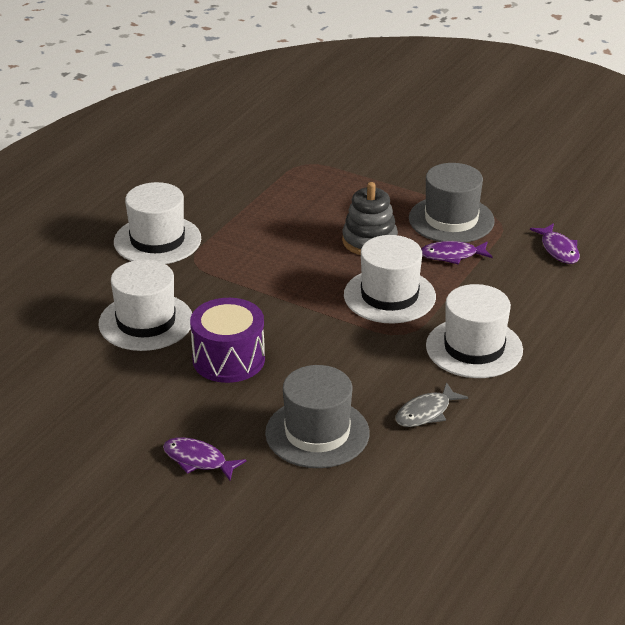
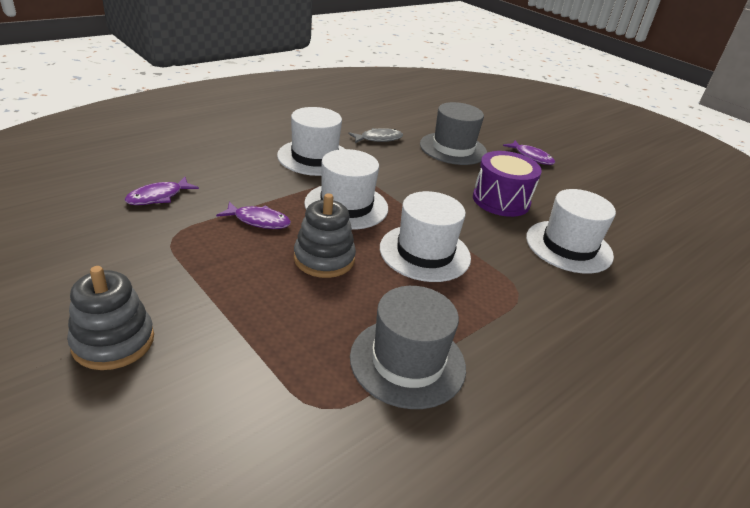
camera: 165 degrees left, 0 degrees up
(157, 240) = (559, 333): white hat -> white hat (425, 252)
(451, 220) = (218, 255): grey hat -> grey hat (407, 362)
(452, 159) = (113, 341): none -> grey stacking toy
(558, 249) = (158, 197): purple fish -> purple fish turned 135 degrees counterclockwise

